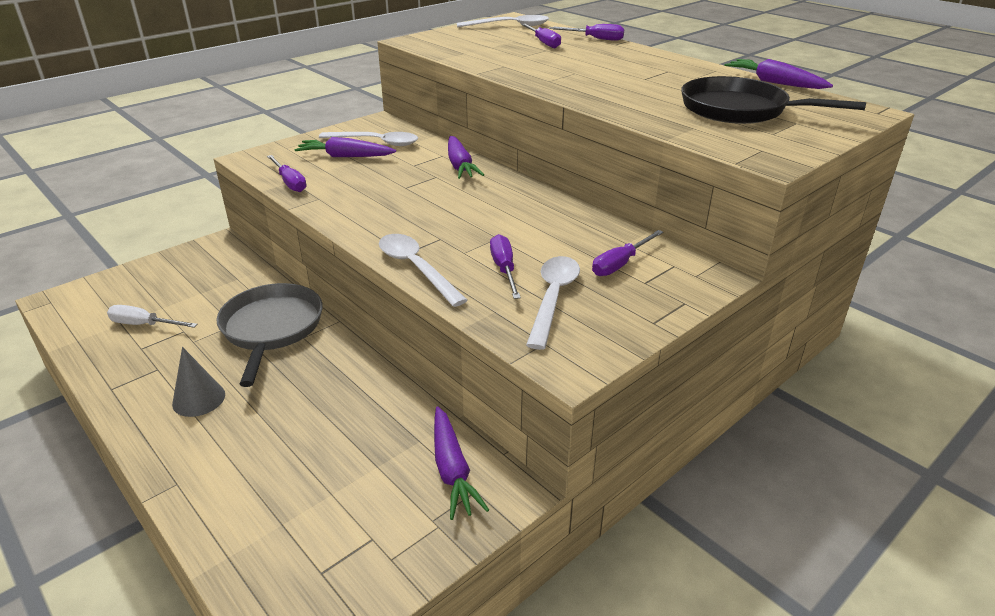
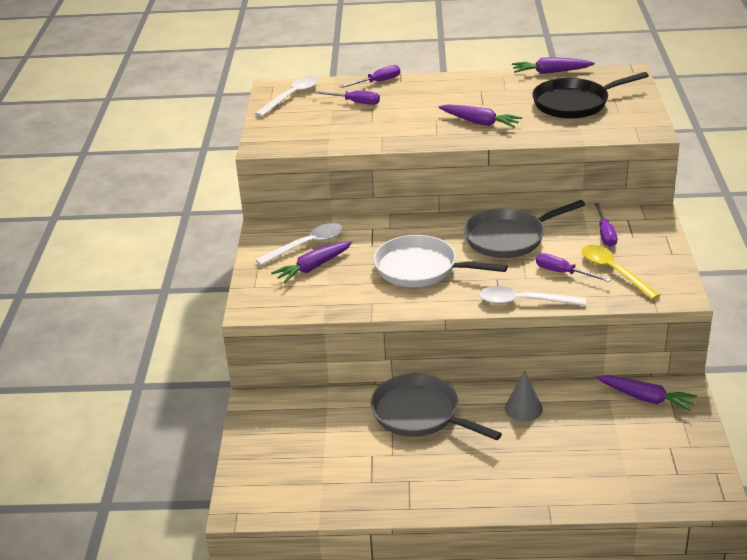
camera: 45 degrees left, 0 degrees up
(144, 325) = (339, 471): white screwdriver -> none
(199, 399) = (469, 471): grey cone -> grey cone (523, 408)
(289, 182) = (326, 306): purple screwdriver -> none
(406, 197) = (420, 268): none -> white pan
(460, 165) = (400, 228): purple carrot -> purple carrot (480, 122)
(524, 217) = (509, 238): none -> grey pan
(553, 298) = (613, 271): white spoon -> yellow spoon

